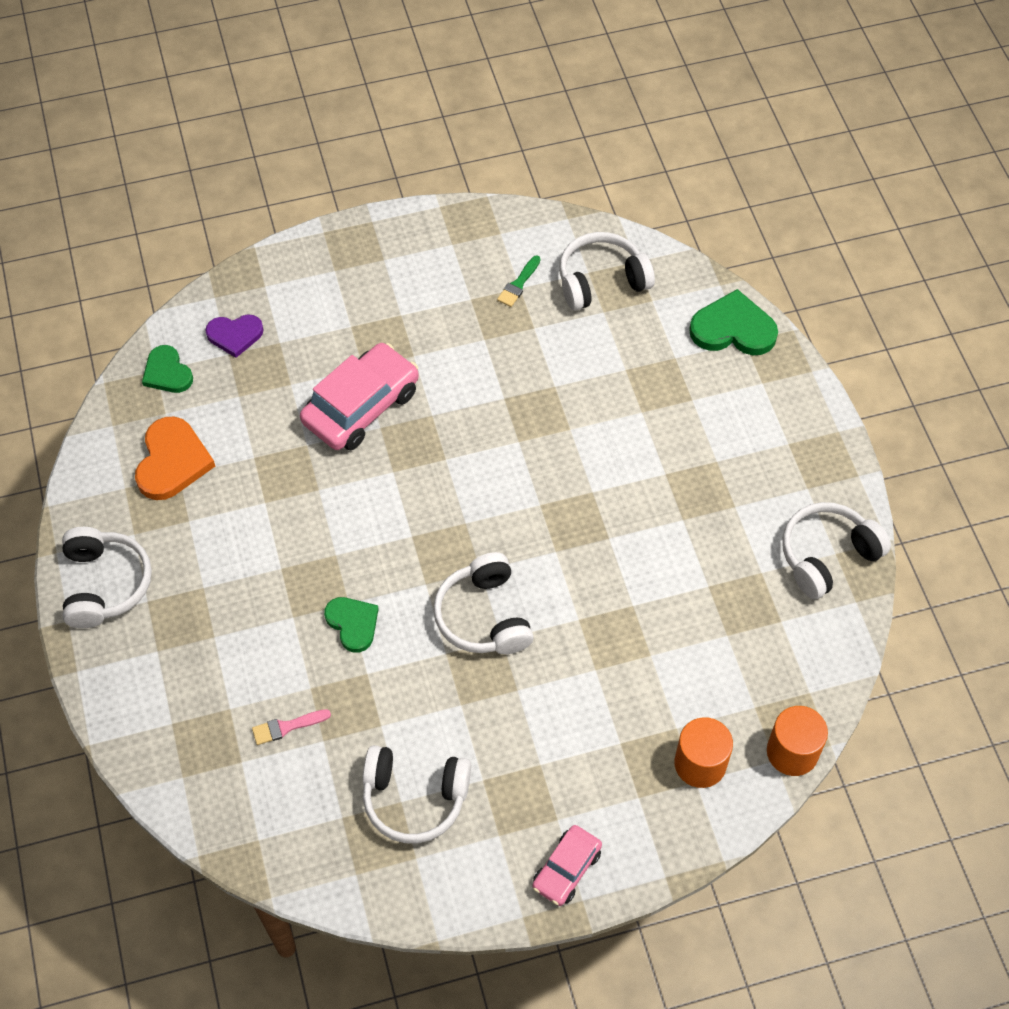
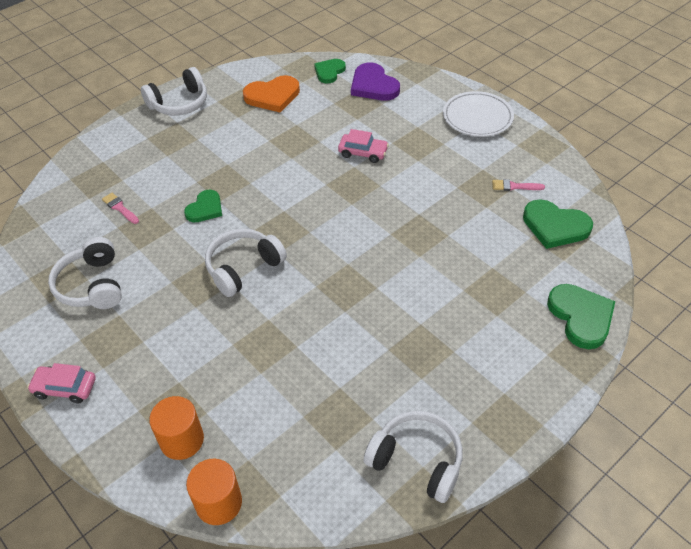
camera: 65 degrees right, 10 degrees down
(235, 335) = (373, 85): purple heart -> purple heart, size x1.53
(361, 406) = (363, 153): pink car -> pink car, size x0.56
(377, 256) = (477, 117): none -> white plate
(518, 284) = (514, 186): green brush -> pink brush
(601, 281) = (555, 226): white headphones -> green heart

